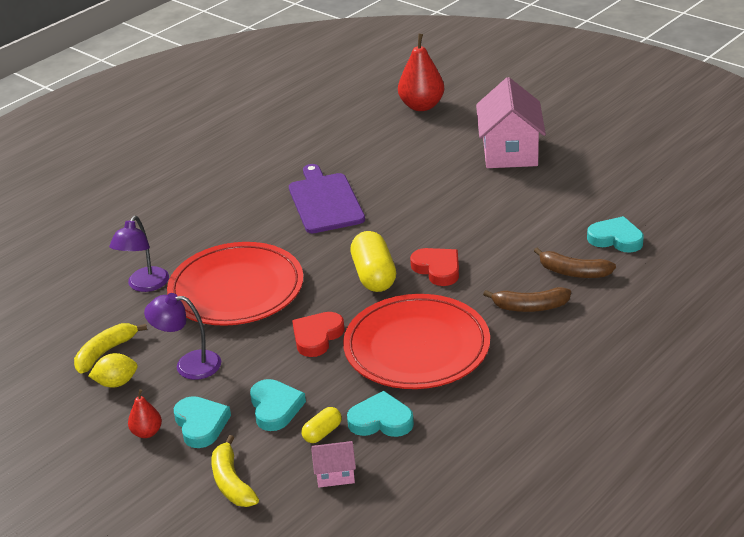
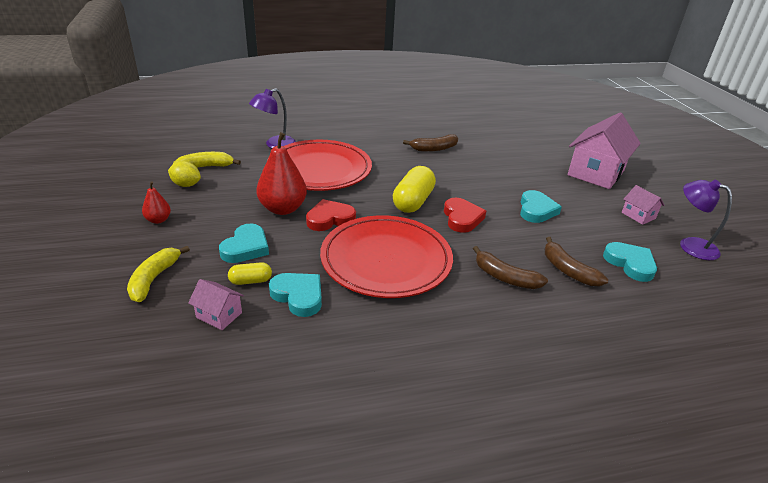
camera: 30 degrees right, 0 degrees up
(189, 365) = (236, 195): purple lamp -> purple lamp (690, 245)
(201, 424) = (192, 232): turquoise heart -> turquoise heart (536, 210)
(325, 201) = (434, 149): purple cutting board -> brown banana
(421, 106) = (558, 126): red pear -> red pear (283, 209)
(585, 184) = (638, 215): none -> pink house

